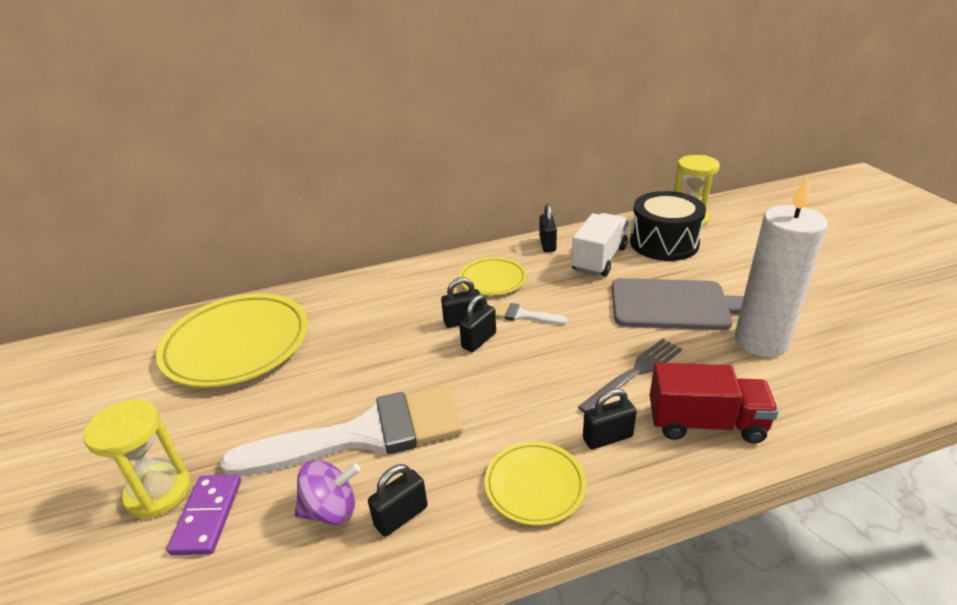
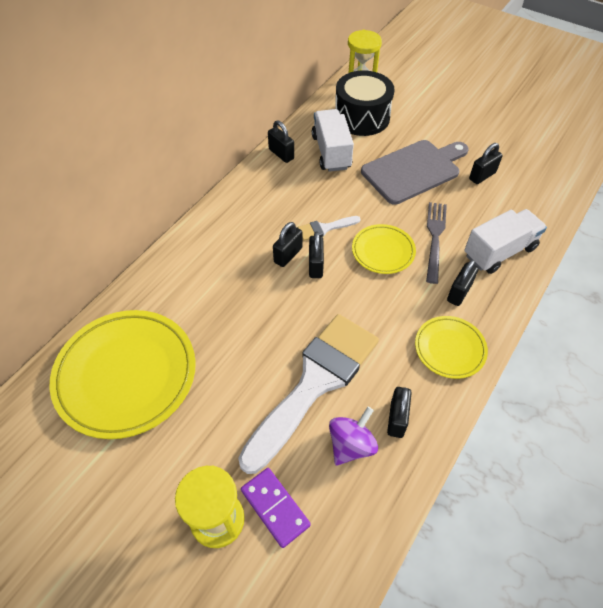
camera: 40 degrees left, 20 degrees up
(493, 280) = (273, 207): yellow plate -> yellow plate (383, 251)
(705, 423) = (499, 252): red truck -> white truck
(761, 341) = (482, 176): white candle -> black padlock

